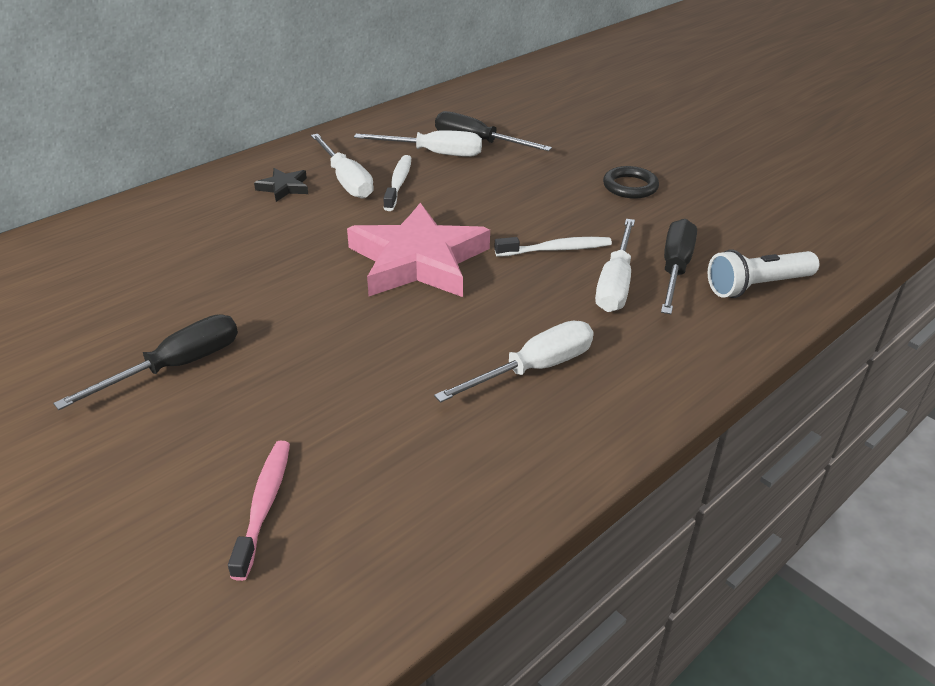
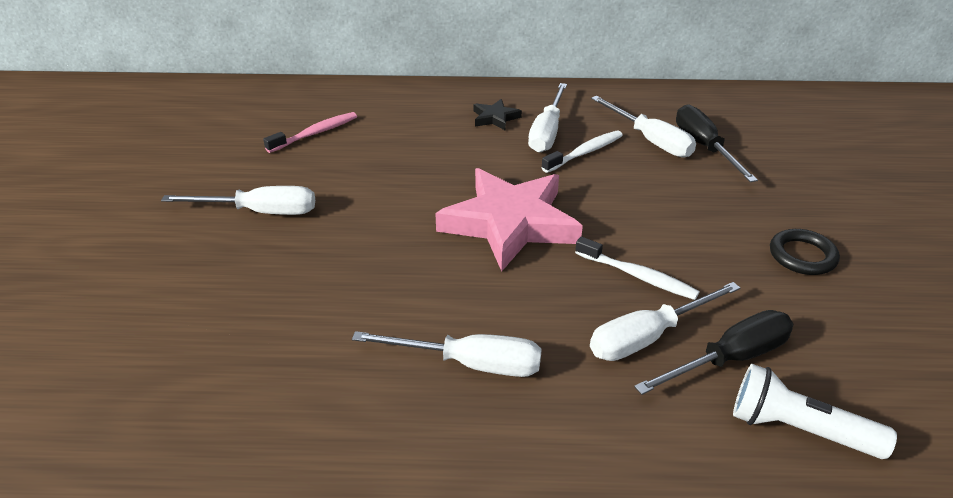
camera: 45 degrees right, 0 degrees up
(176, 367) = (260, 212): black screwdriver -> white screwdriver
(264, 505) = (178, 335): pink toothbrush -> pink toothbrush (315, 133)

